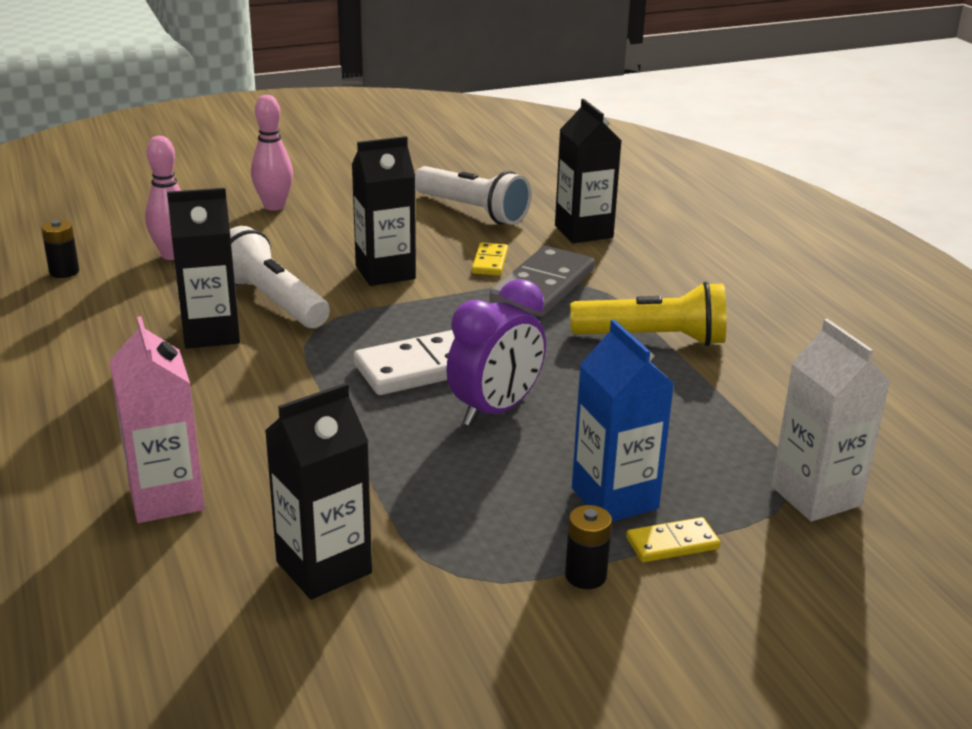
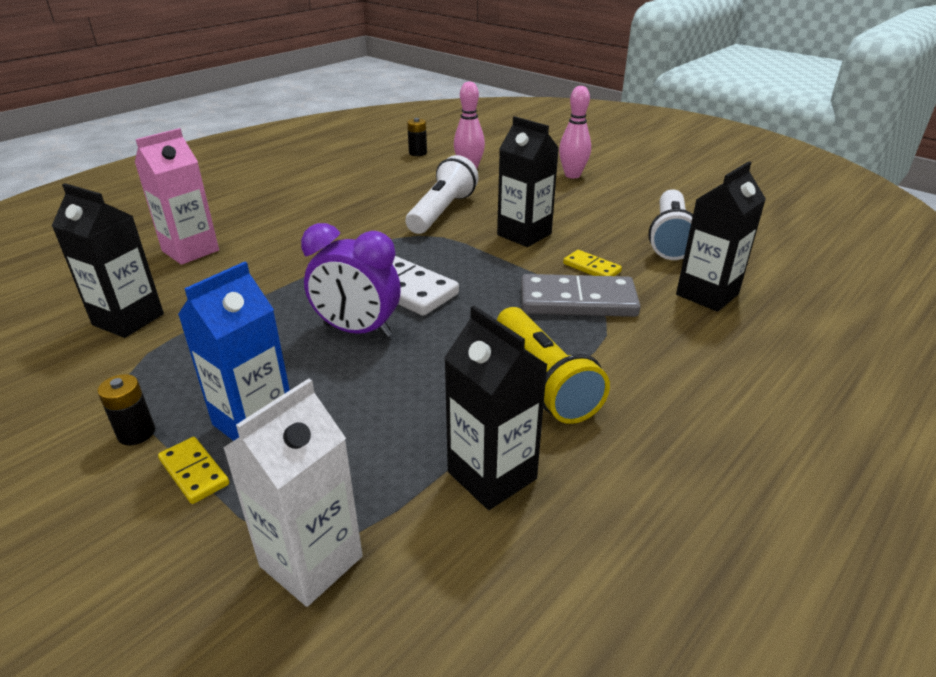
camera: 65 degrees right, 5 degrees up
(211, 333) = (383, 207): black carton -> black carton (492, 475)
(490, 262) = (591, 268): yellow domino -> yellow domino turned 60 degrees clockwise

